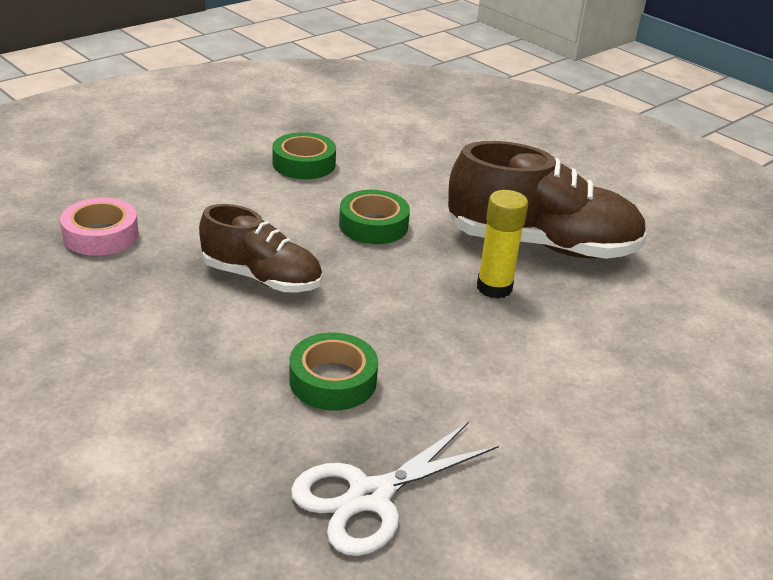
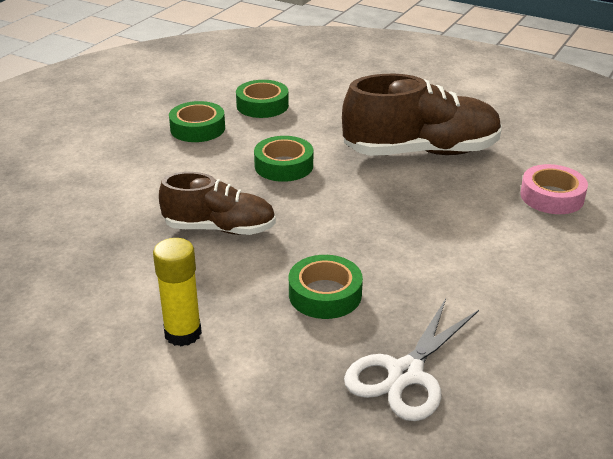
camera: 15 degrees left, 0 degrees up
(101, 235) = (61, 226): pink tape -> pink tape (552, 196)
(389, 153) = (262, 105): none -> green tape
(494, 288) = (405, 193): yellow glue stick -> yellow glue stick (183, 333)

